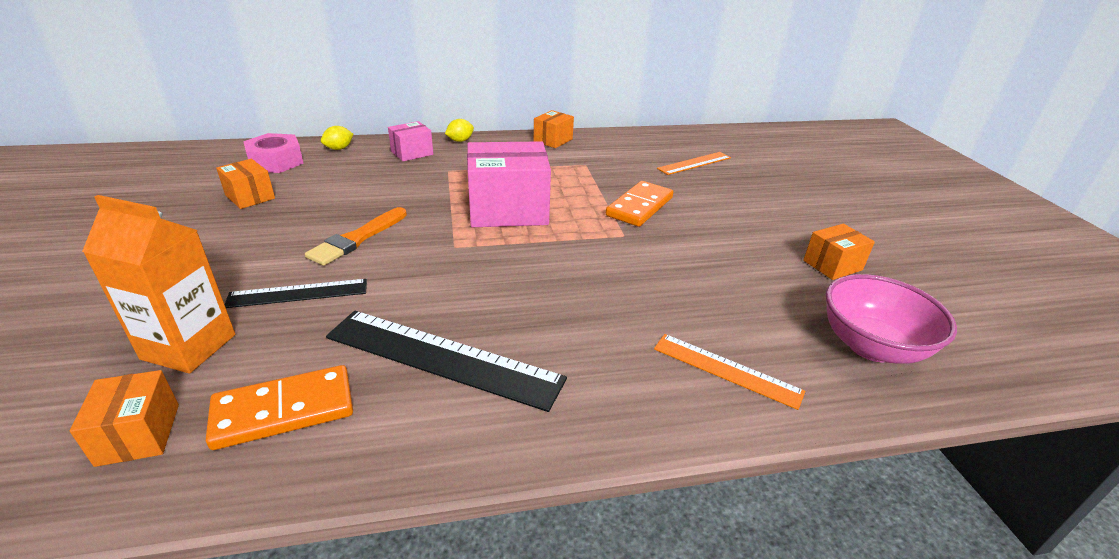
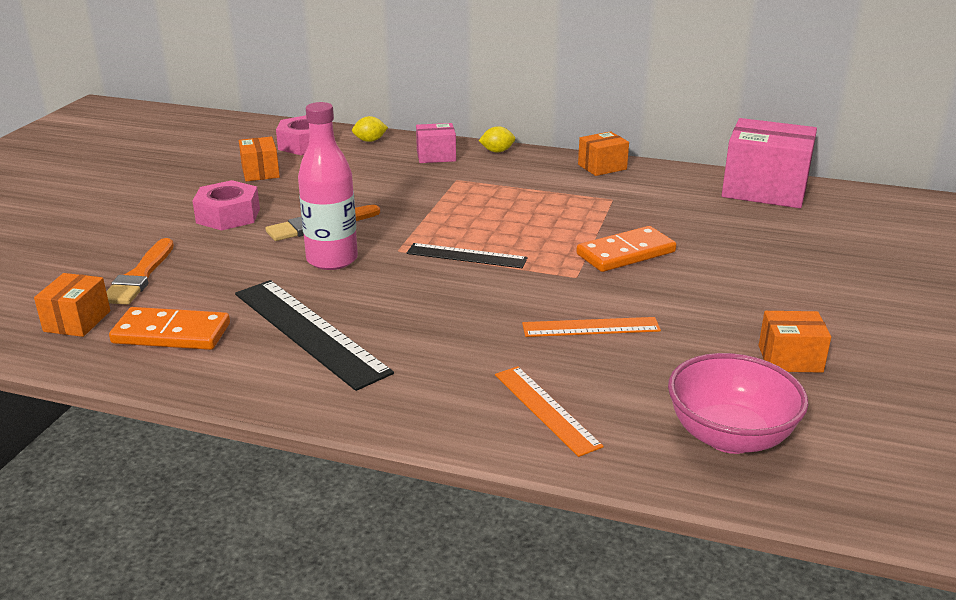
camera: 30 degrees right, 5 degrees down
(189, 347) = (140, 276): orange carton -> orange brush
(248, 249) = (228, 215): none -> pink nut
(298, 293) = (240, 258): black ruler -> black ruler (466, 256)
(400, 271) = (332, 260): none -> pink bottle
(508, 210) = (479, 228): pink box -> pink box (764, 190)
(694, 163) = (752, 221): orange ruler -> orange ruler (591, 327)

